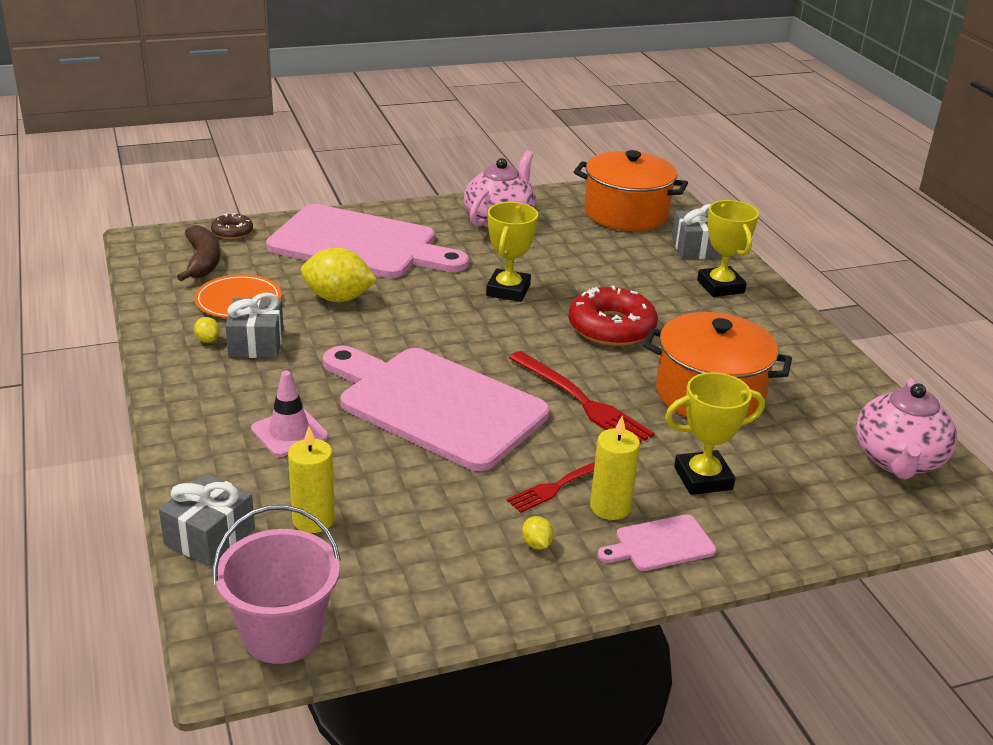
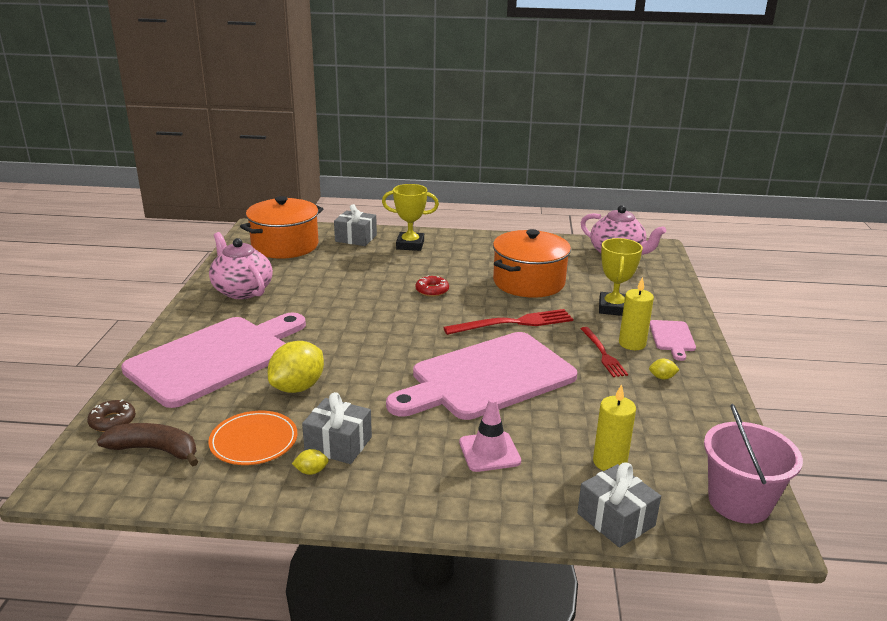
camera: 65 degrees left, 5 degrees down
(508, 290) = (352, 313): yellow trophy -> none
(611, 327) = (432, 290): red donut -> red donut, size x0.52

